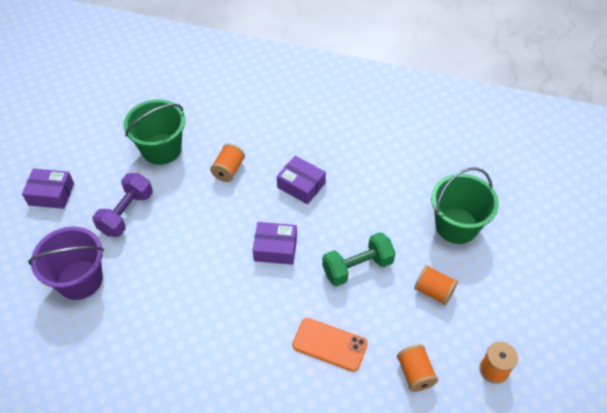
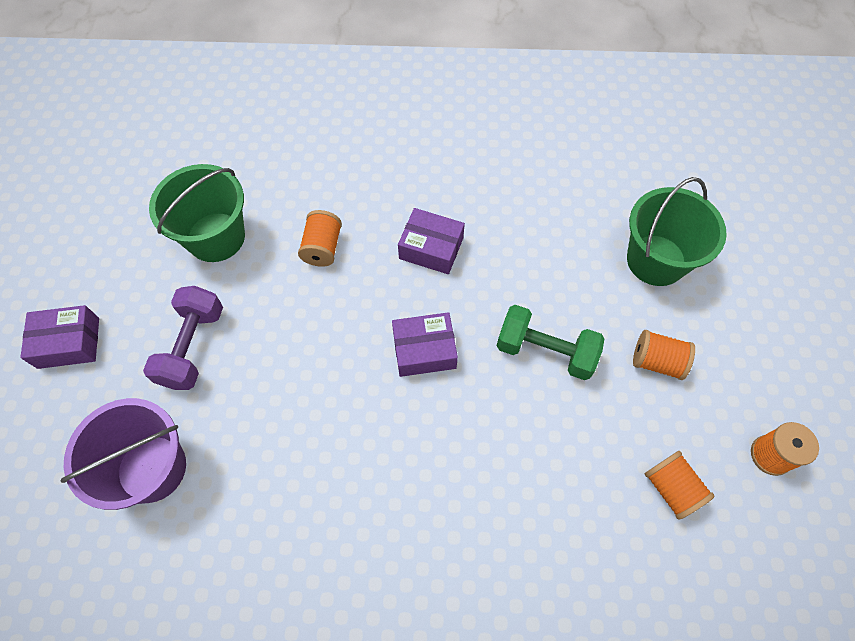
camera: 15 degrees left, 10 degrees up
(329, 345) = (543, 476): orange phone -> none
(357, 267) = (545, 351): green dumbbell -> green dumbbell turned 60 degrees clockwise

